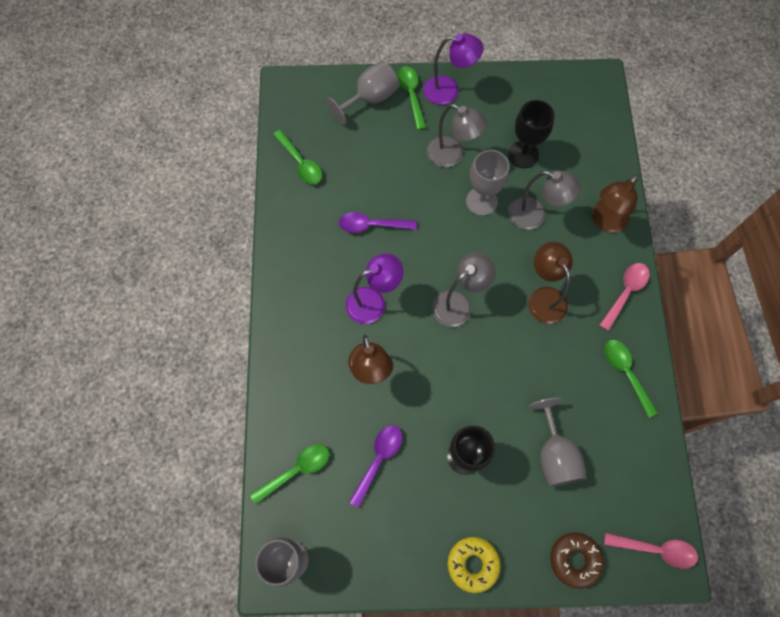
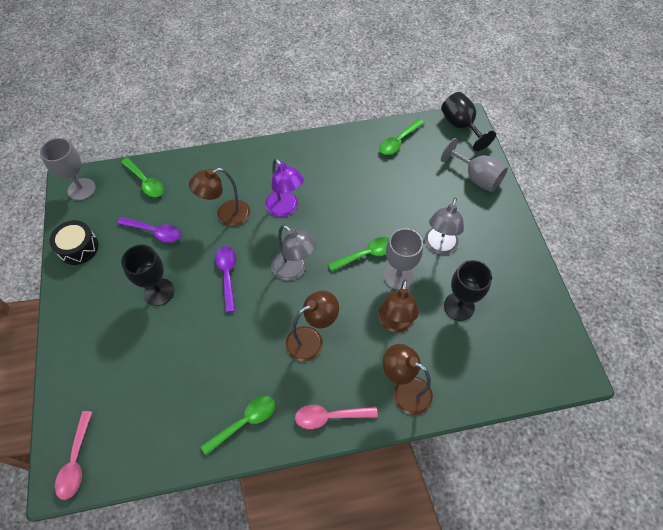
camera: 80 degrees right, 10 degrees down
(293, 94) = (461, 126): none -> black goblet
(371, 225) = (354, 197): purple spoon -> purple spoon (227, 275)
(385, 560) = (78, 247): none -> black drum
(411, 95) = (491, 206): green spoon -> green spoon (366, 254)
(449, 90) = (507, 235): purple lamp -> none
(473, 564) = (72, 308): yellow donut -> none
(535, 216) = (394, 323): grey lamp -> brown lamp
(554, 454) = (162, 363): grey goblet -> none
(575, 560) = (71, 388): brown donut -> none
(625, 292) = (330, 416): pink spoon -> pink spoon turned 150 degrees clockwise

